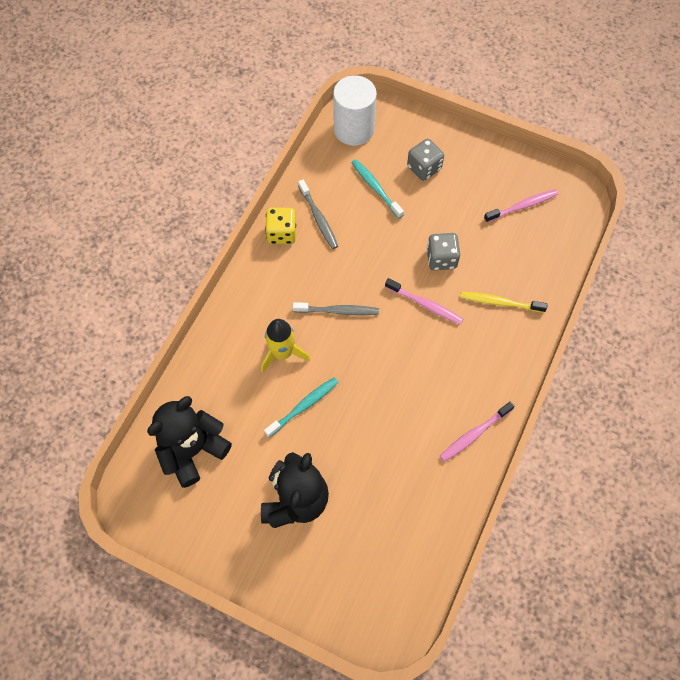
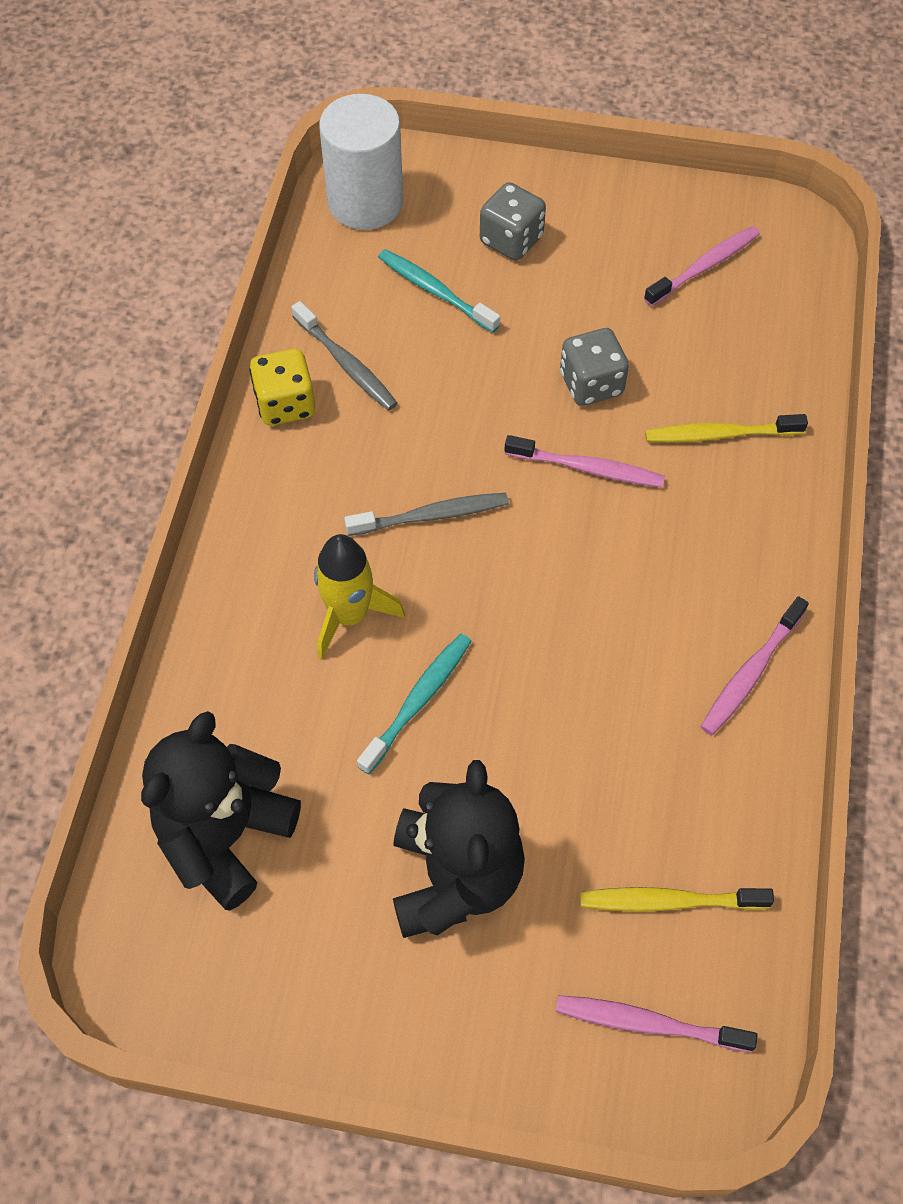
camera: 15 degrees left, 5 degrees down
(367, 596) = (648, 1023): none -> pink toothbrush
(396, 539) = (668, 901): none -> yellow toothbrush

